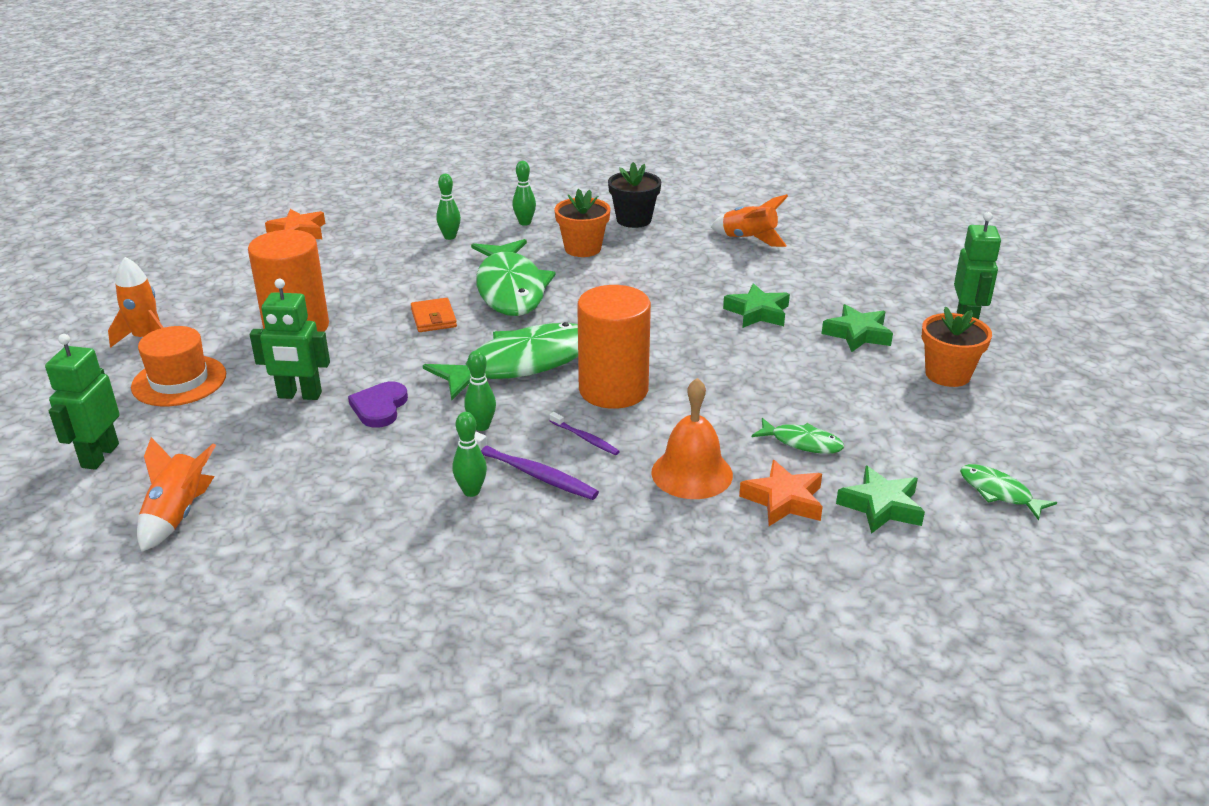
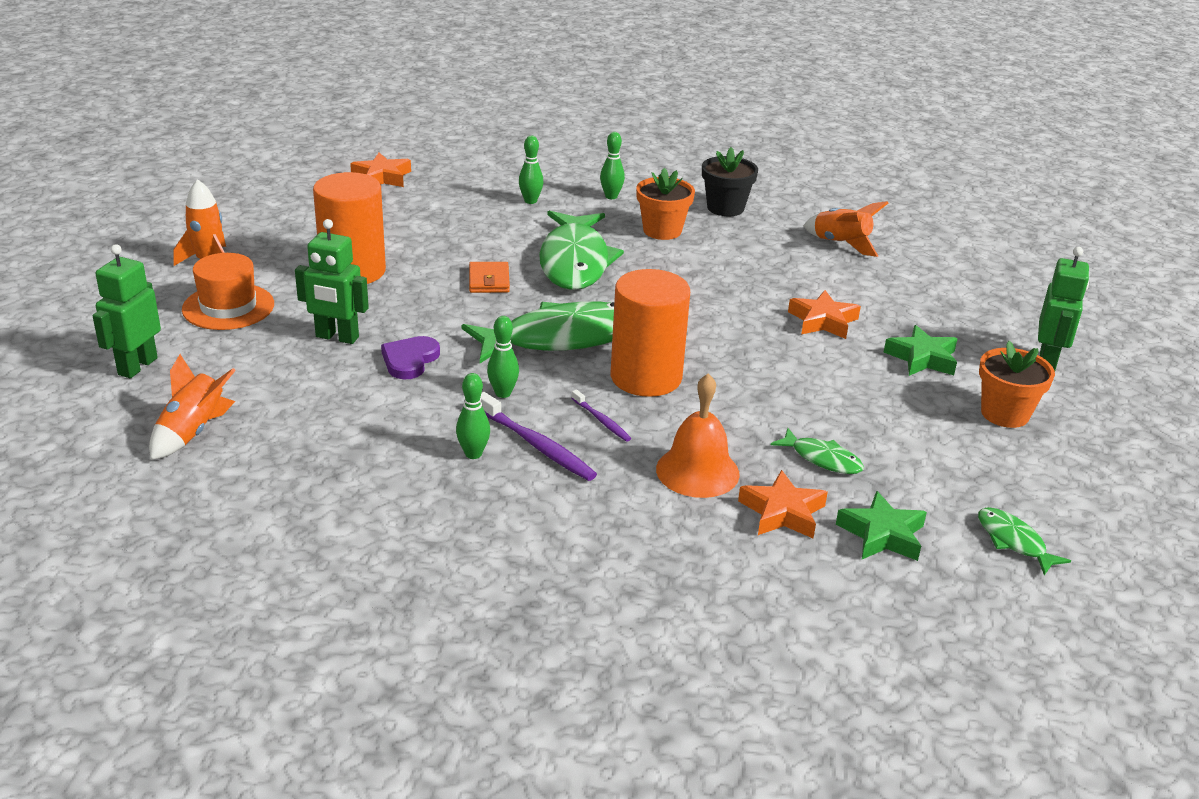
camera: 10 degrees right, 0 degrees up
(757, 312) = (823, 321): green star -> orange star

